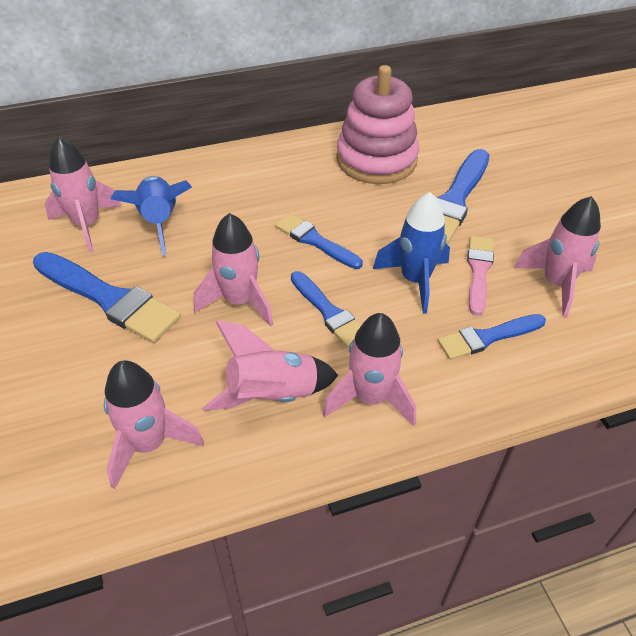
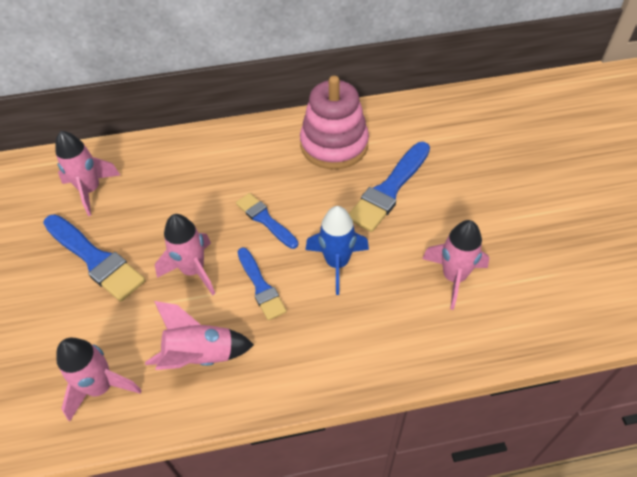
camera: 10 degrees right, 5 degrees up
(159, 222) = (146, 192): blue rocket -> none
(370, 398) = (275, 366): pink rocket -> none
(479, 271) = (392, 259): pink brush -> none
(487, 337) = (382, 321): blue brush -> none

